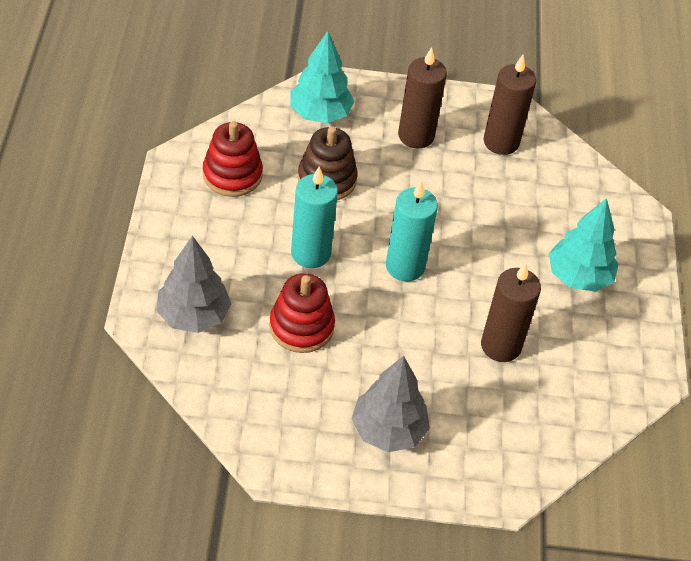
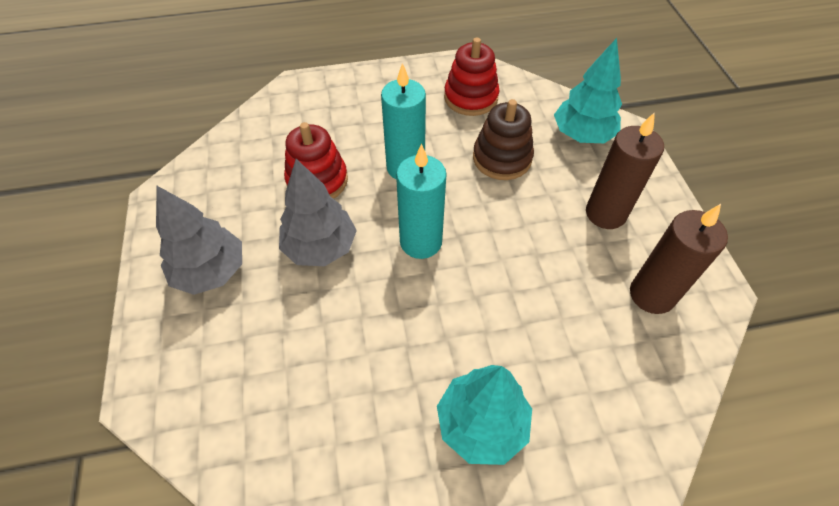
camera: 80 degrees right, 5 degrees up
(193, 316) = (307, 112): grey tree -> grey tree (320, 247)
(501, 346) = (344, 353): brown candle -> none

